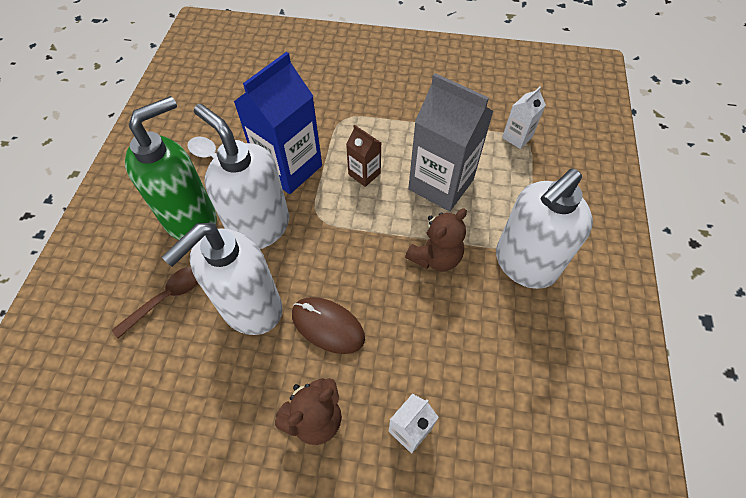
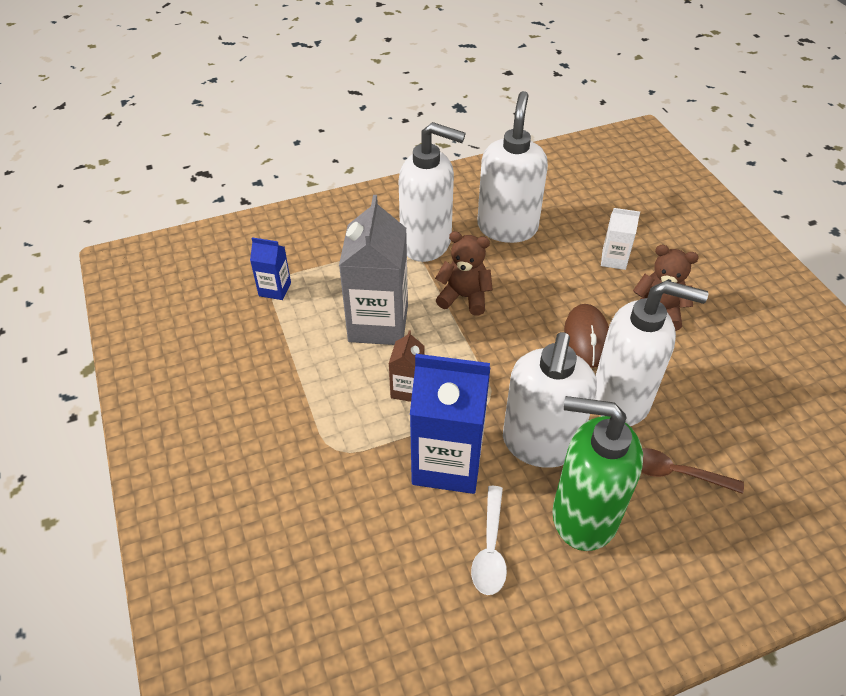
camera: 120 degrees left, 10 degrees down
(515, 350) = (507, 227): none -> white soap dispenser
(517, 137) = (275, 289): white carton -> blue carton

